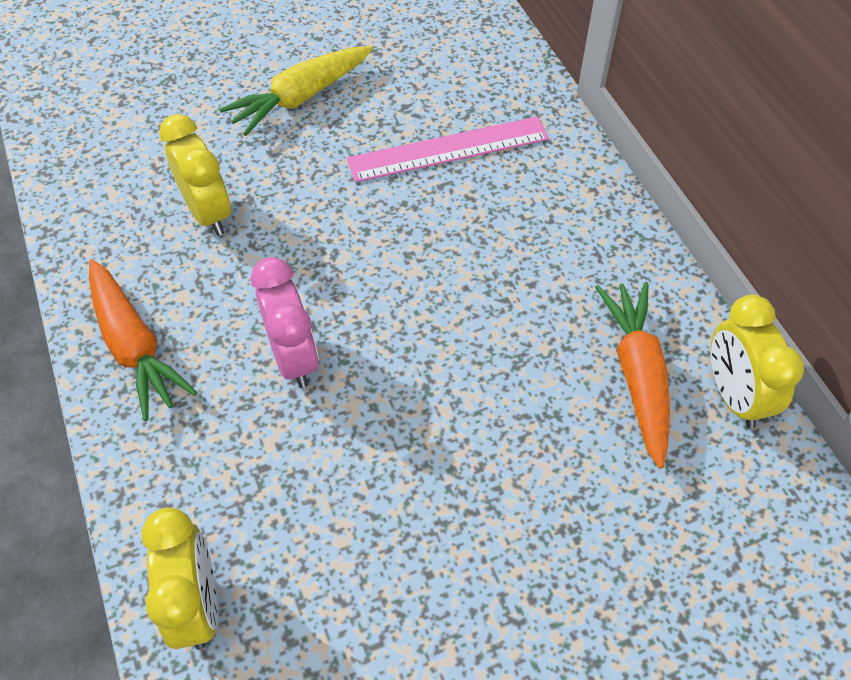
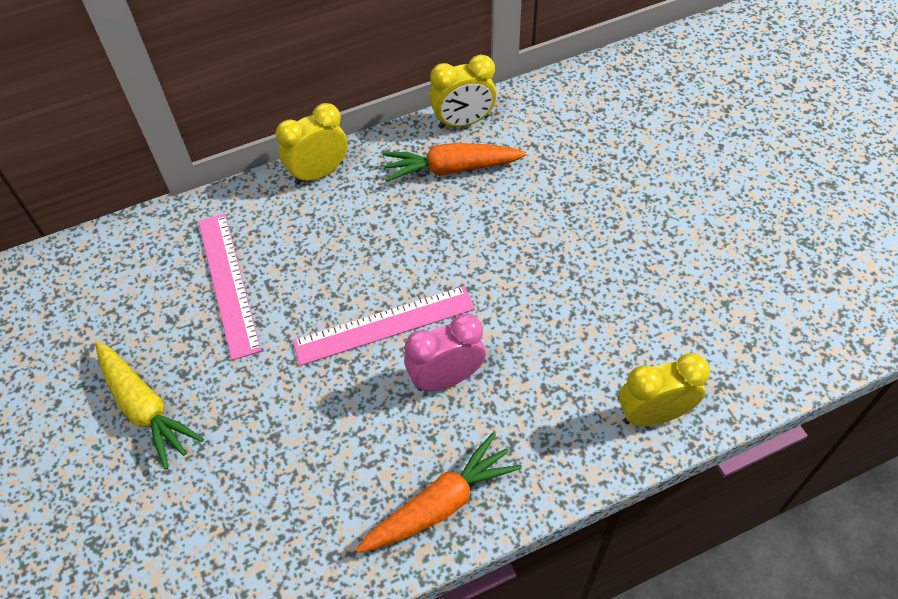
camera: 90 degrees left, 0 degrees up
(208, 213) = (290, 469): yellow clock -> yellow clock (319, 173)
(377, 295) = (384, 325): none -> pink ruler

